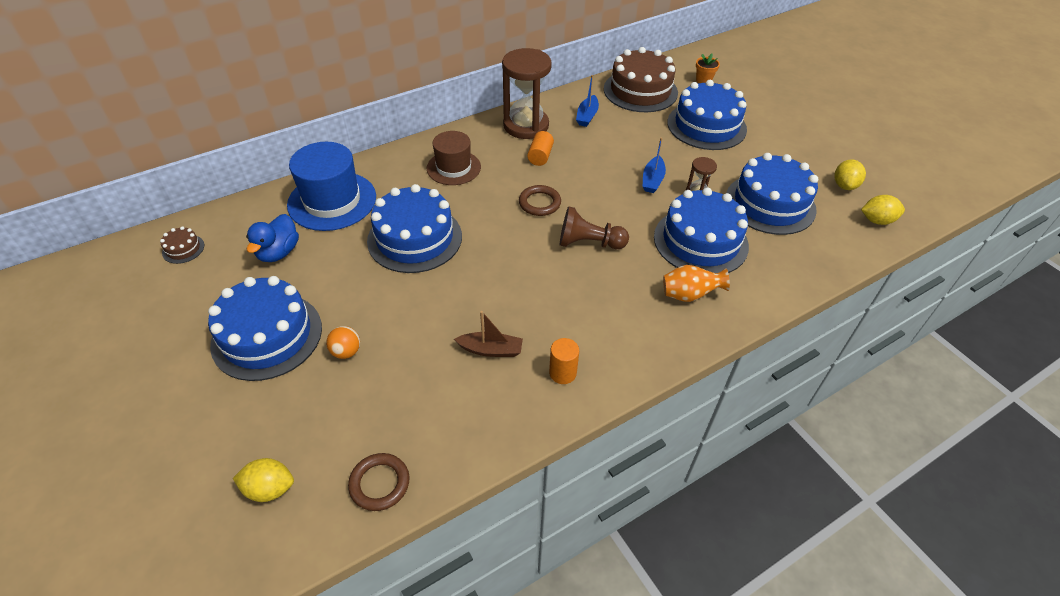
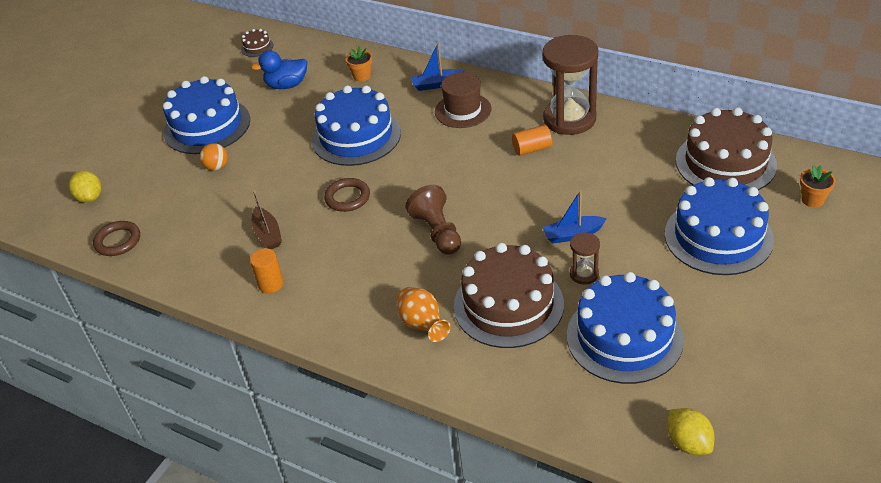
camera: 65 degrees right, 5 degrees down
(332, 201) = (362, 76): blue hat -> orange flower pot
(539, 203) = (464, 179): brown ring -> brown ring (347, 197)
(587, 116) = (631, 147): blue boat -> blue boat (436, 84)
(700, 241) = (508, 305): blue cake -> brown cake
(844, 185) = (730, 393): yellow lemon -> none

